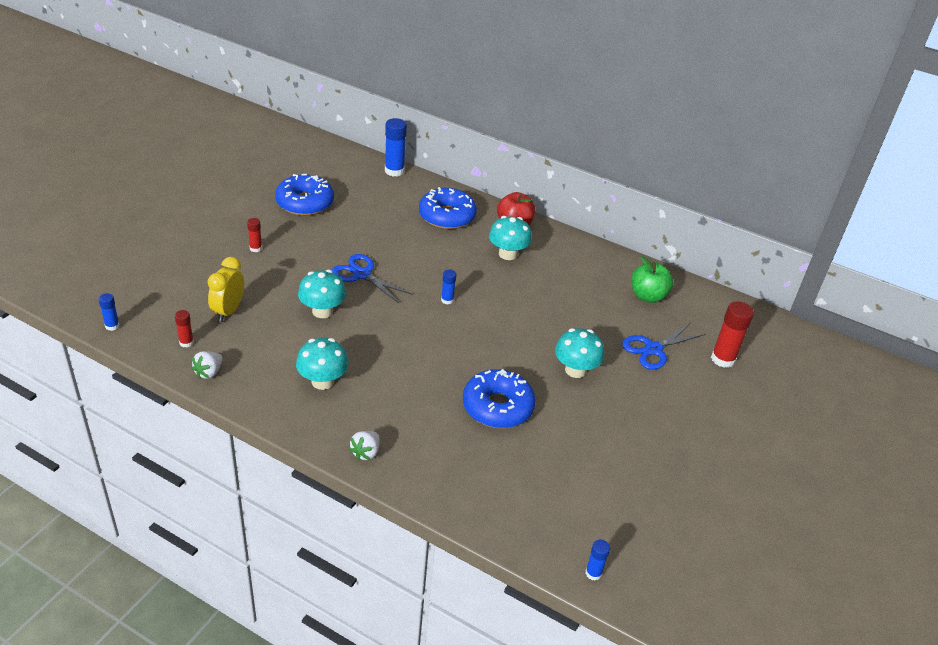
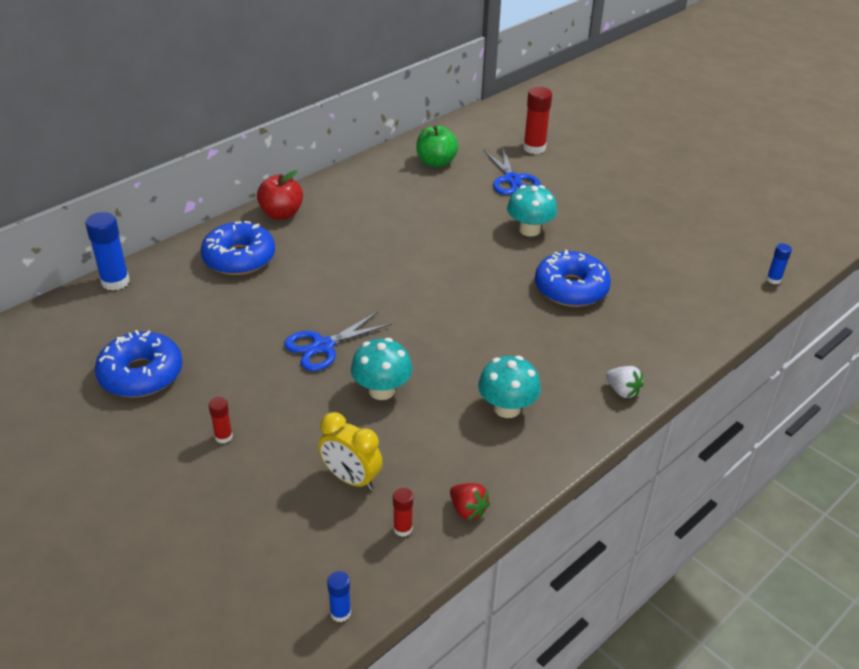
camera: 70 degrees left, 0 degrees up
(209, 372) = (468, 510): white strawberry -> red strawberry
(447, 300) = (396, 288): blue glue stick -> none
(507, 254) = (333, 230): turquoise mushroom -> none

